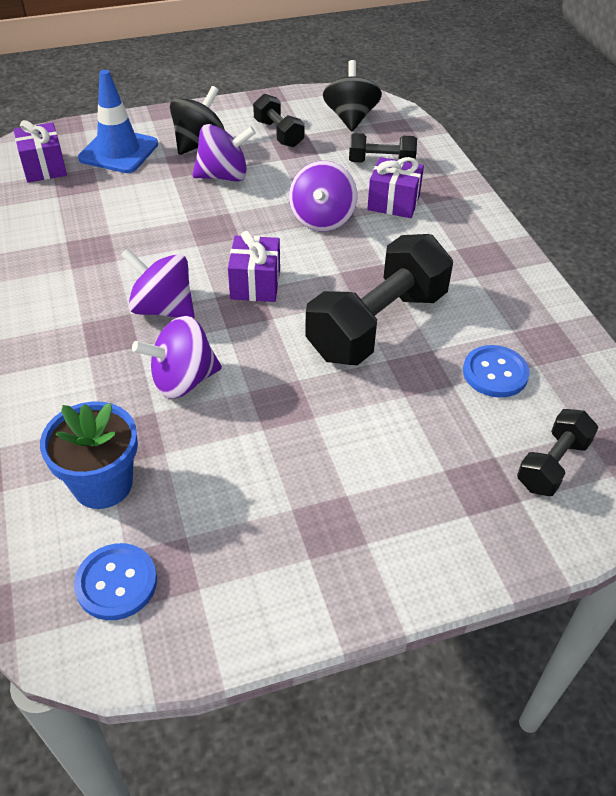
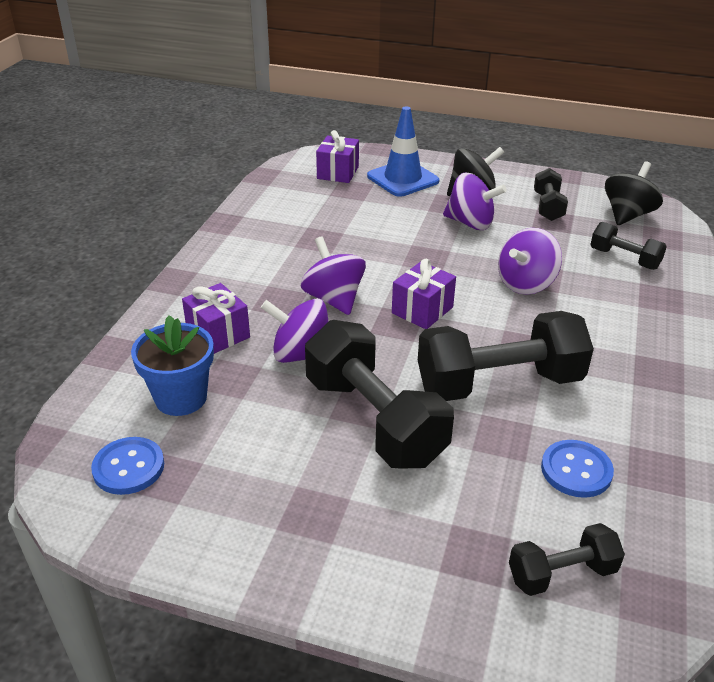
camera: 35 degrees right, 10 degrees down
(305, 411) = (374, 420): none -> black dumbbell
(393, 203) = (606, 294): purple gift -> purple gift (218, 334)

